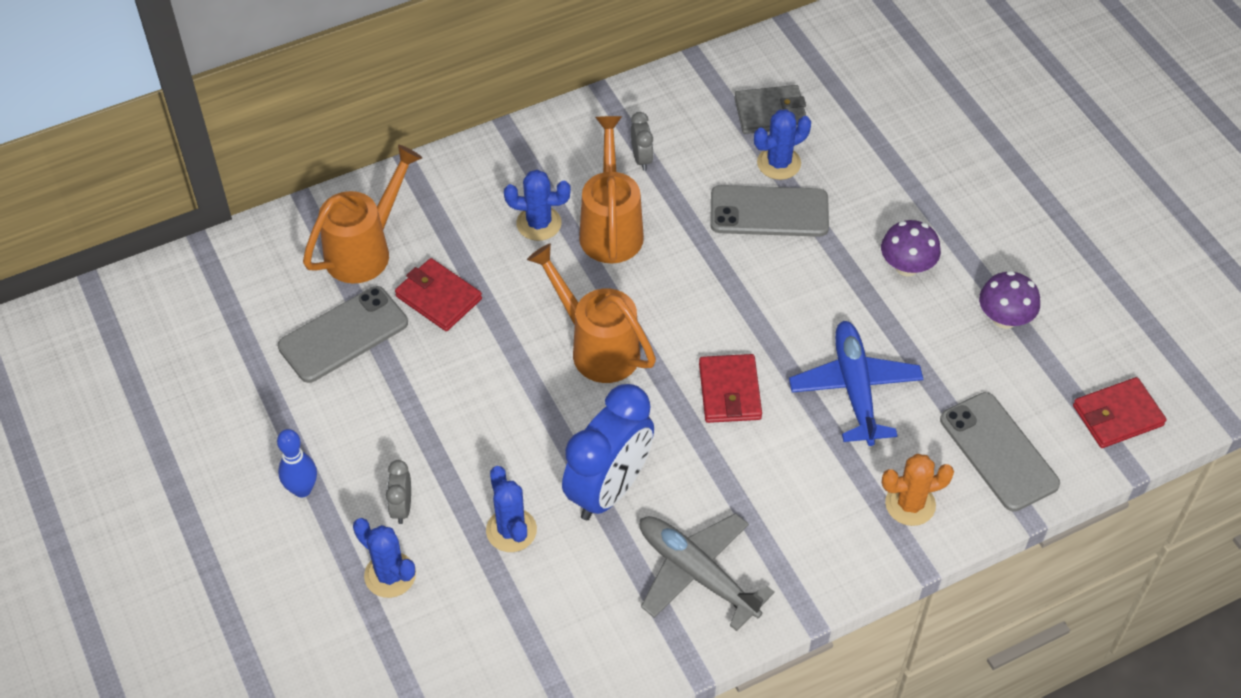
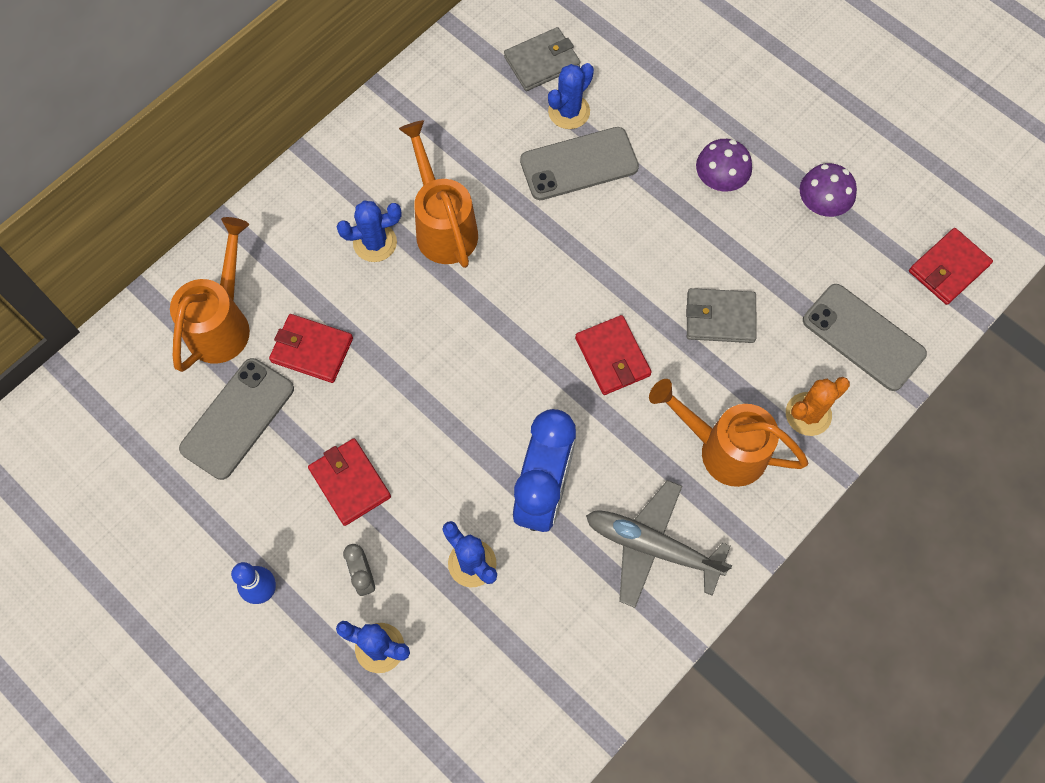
camera: 20 degrees left, 15 degrees up
(424, 423) = (350, 483): none -> red wallet
(597, 347) = (478, 352): orange watering can -> orange watering can (723, 449)
(641, 158) = (443, 145): grey clock -> none
(855, 389) = (720, 317): blue plane -> grey wallet

